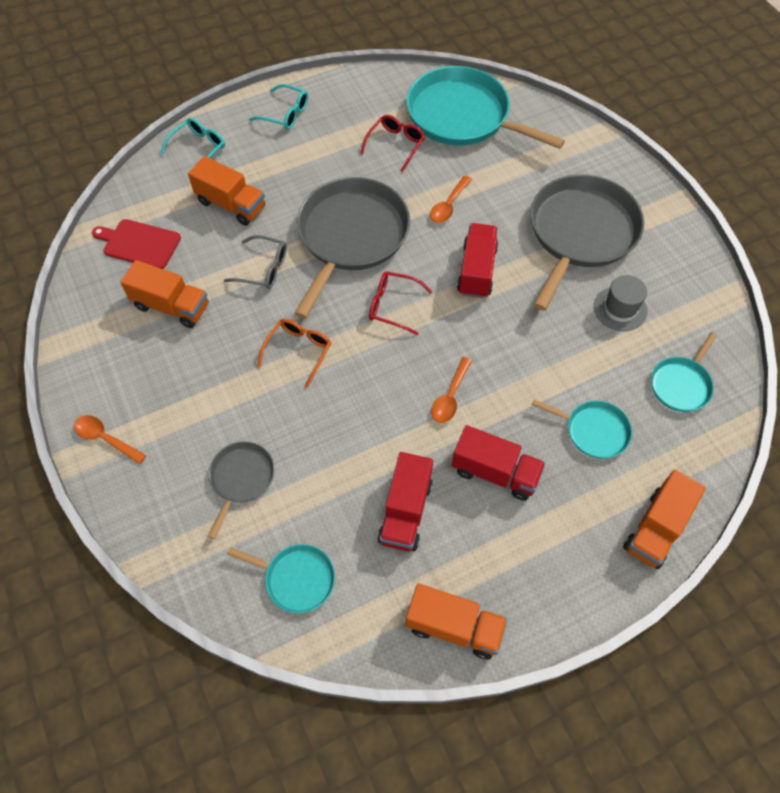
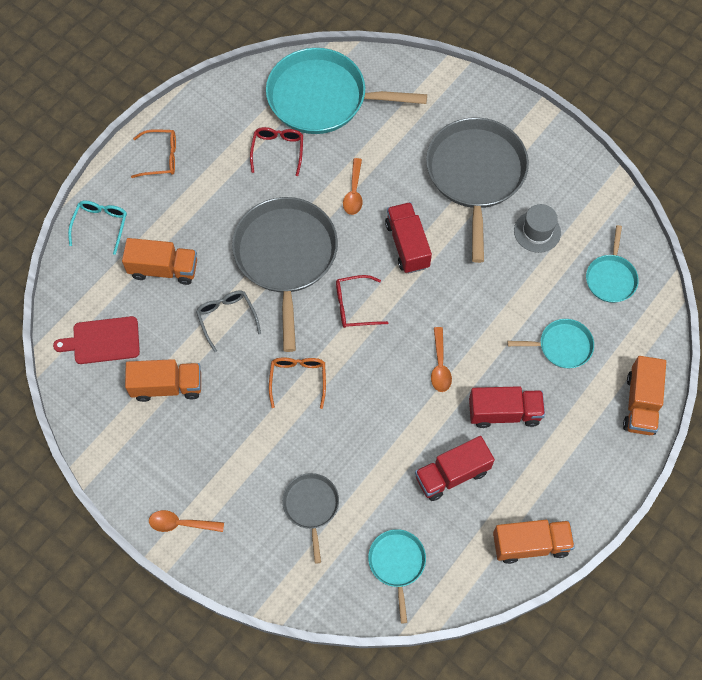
camera: 25 degrees left, 5 degrees up
(263, 268) = (226, 318): grey glasses -> grey glasses turned 105 degrees counterclockwise
(285, 114) = (161, 158): turquoise glasses -> orange glasses
(296, 579) = (397, 563): turquoise pan -> turquoise pan turned 90 degrees counterclockwise
(405, 511) = (452, 474): red truck -> red truck turned 75 degrees clockwise

